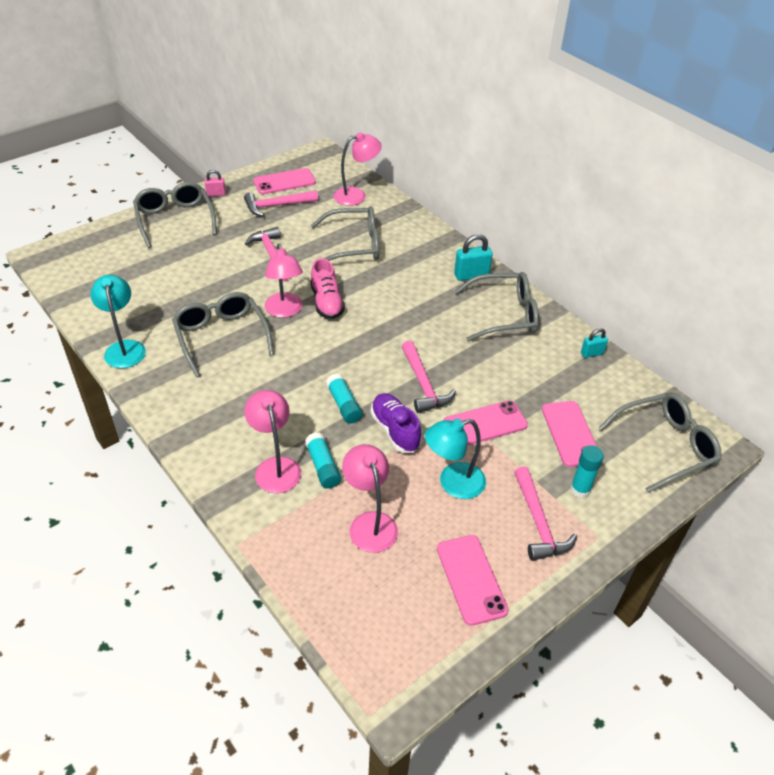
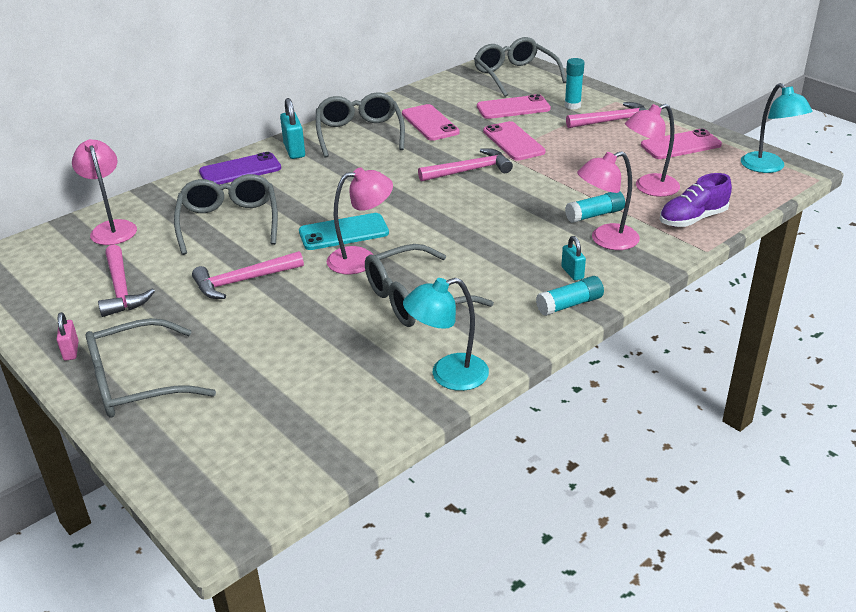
camera: 90 degrees left, 10 degrees down
(284, 182) = (56, 289): pink phone -> pink phone (430, 123)
(326, 302) = (343, 232): pink shoe -> turquoise phone
(344, 405) = (509, 210): turquoise glue stick -> turquoise glue stick (570, 304)
(395, 430) = (535, 182): purple shoe -> purple shoe (692, 219)
(437, 247) = (240, 170): none -> purple phone
(453, 483) = (588, 154): turquoise lamp -> turquoise lamp (768, 167)
(592, 353) = (411, 97): turquoise padlock -> turquoise padlock (572, 273)

